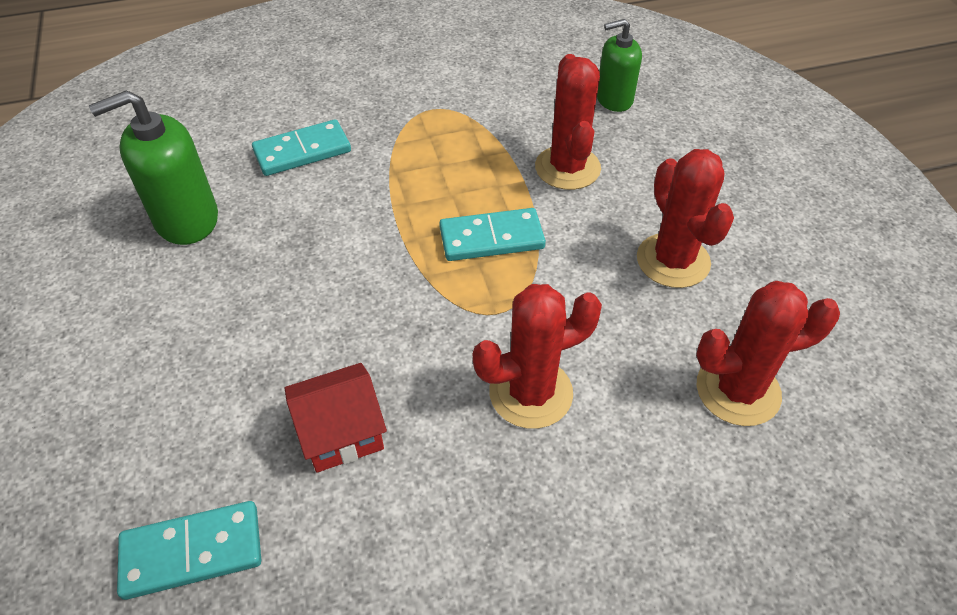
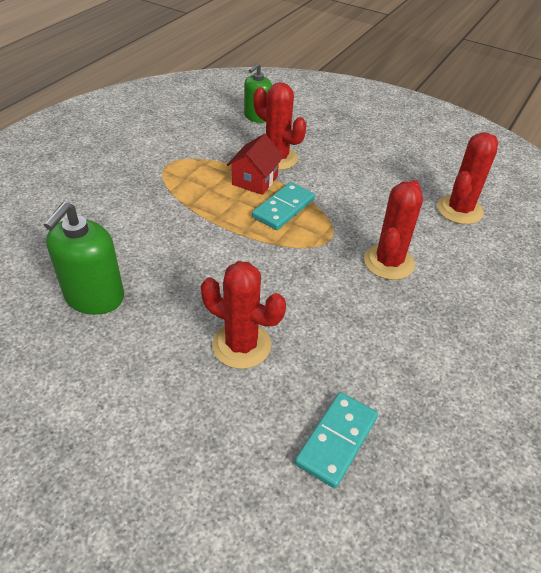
camera: 45 degrees left, 5 degrees down
(302, 151) = (119, 222): turquoise domino -> none
(341, 433) = (332, 336): red house -> red house (255, 180)
(673, 261) = (373, 174): red cactus -> red cactus (241, 345)

